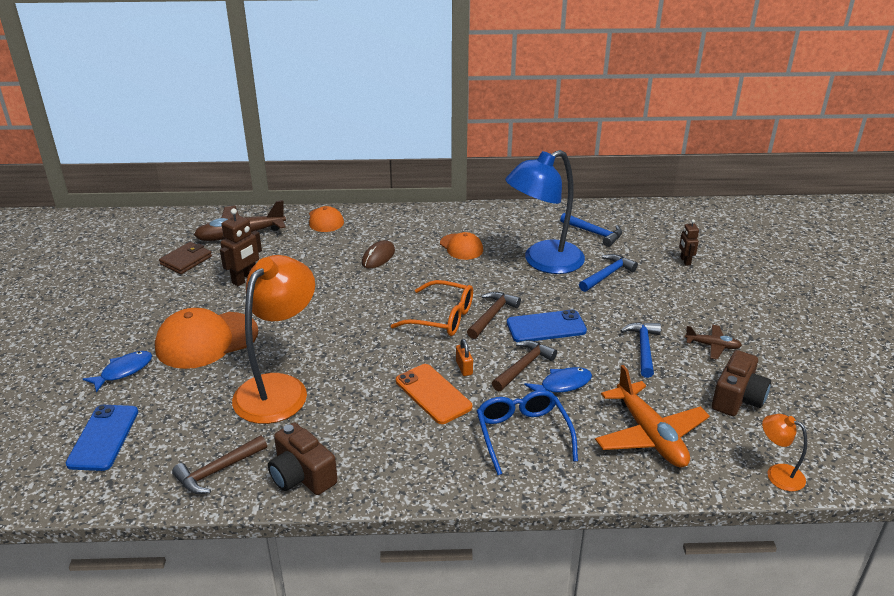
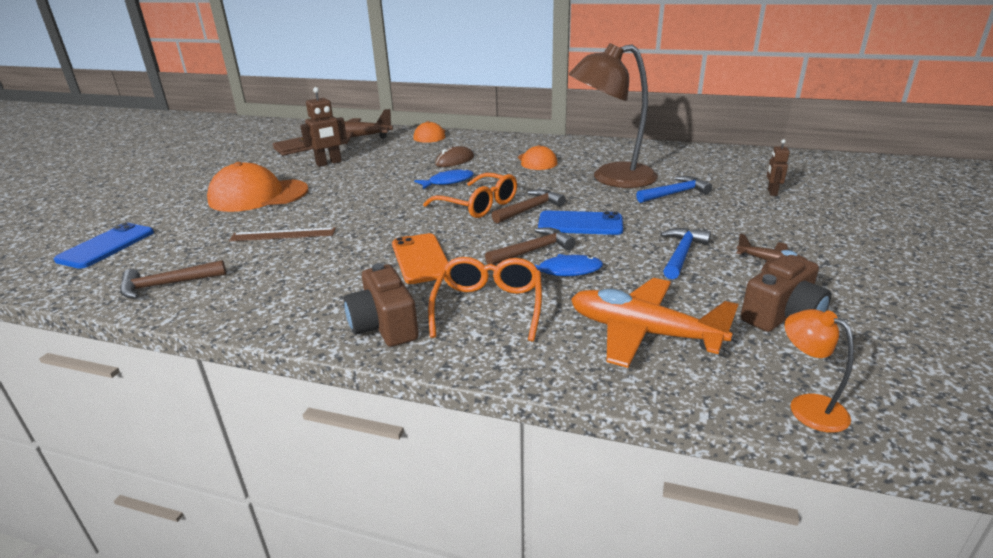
camera: 20 degrees right, 5 degrees down
(123, 371) = (173, 206): blue fish -> blue fish (448, 182)
(279, 388) = (283, 234): orange lamp -> brown ruler
(302, 475) = (235, 302): brown camera -> brown camera (384, 326)
(464, 368) = (469, 243): orange padlock -> none
(522, 434) = (488, 306): blue glasses -> orange glasses
(543, 262) = (611, 178): blue lamp -> brown lamp
(594, 233) = (679, 164): blue hammer -> none
(650, 435) = (642, 332): orange plane -> orange plane turned 120 degrees clockwise

